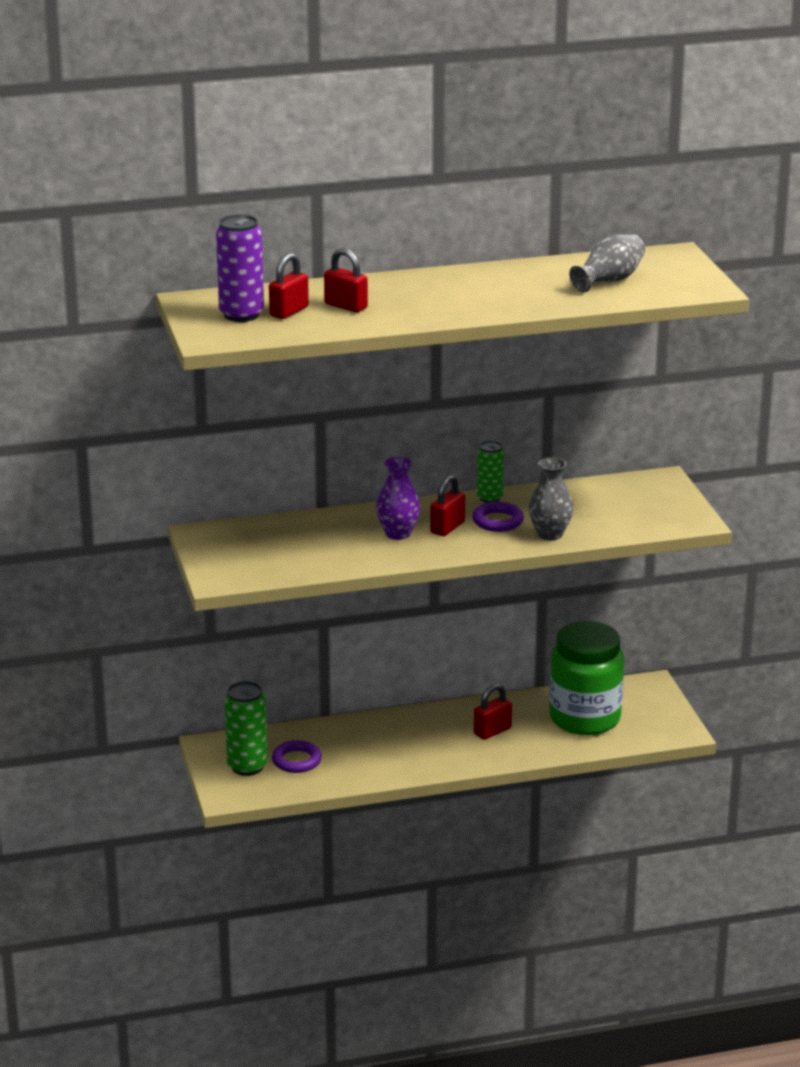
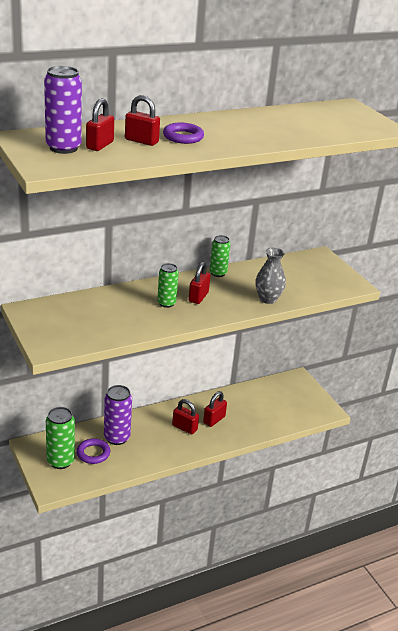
camera: 15 degrees left, 5 degrees up
(336, 744) = (117, 438): none -> purple can
(398, 533) = (166, 303): purple vase -> green can
(443, 738) = (184, 428): none -> red padlock
(497, 521) = (230, 290): purple ring -> purple ring (183, 137)
(584, 718) = (267, 406): green jar -> none
(609, 280) = (318, 122): grey vase -> none

